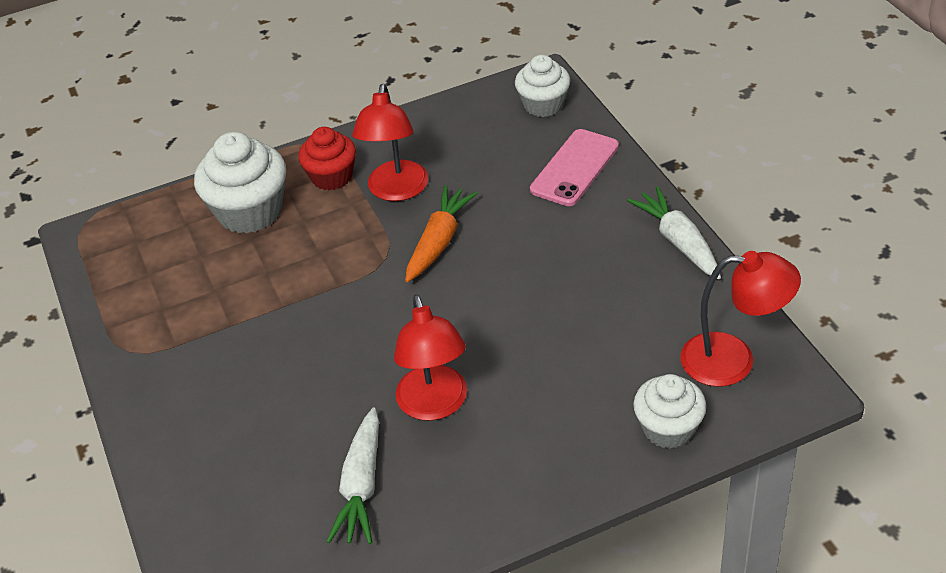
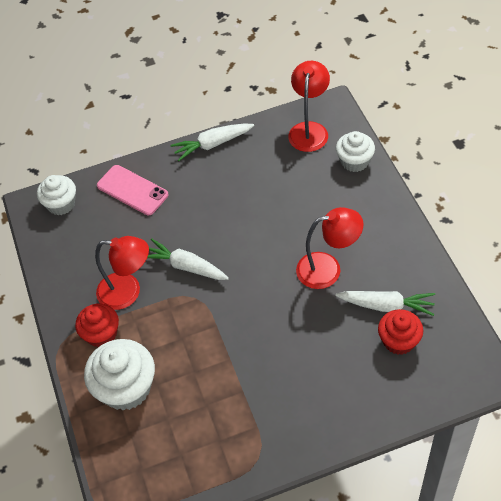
camera: 85 degrees left, 10 degrees up
(294, 504) = (399, 341): none -> red cupcake
(439, 241) = (185, 266): orange carrot -> white carrot

